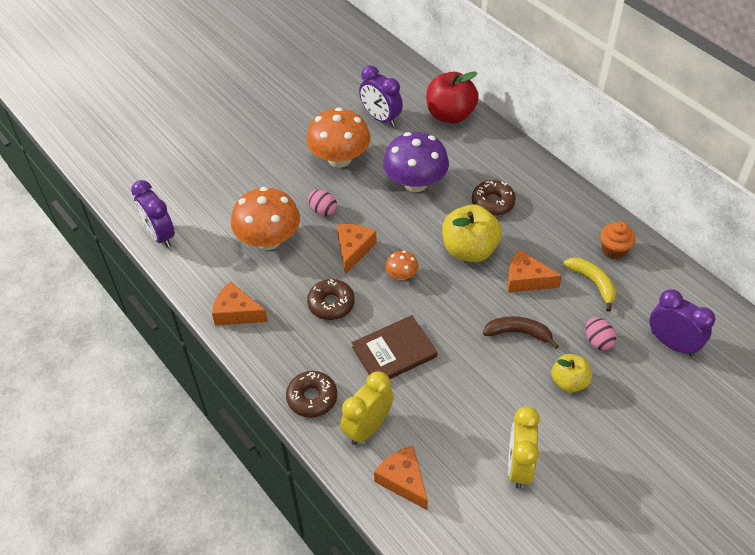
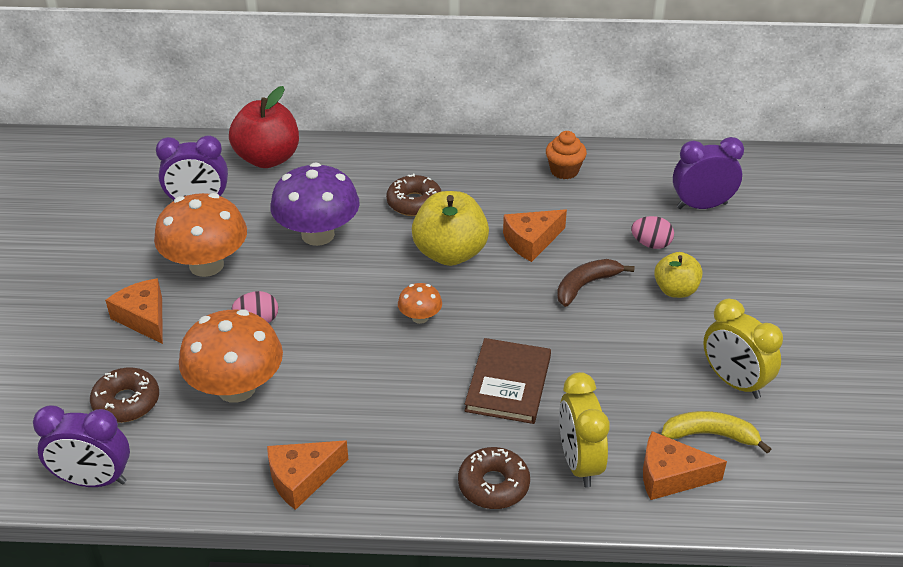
camera: 50 degrees left, 10 degrees down
(331, 304) = (389, 392): brown donut -> brown donut (126, 402)
(353, 250) = (341, 331): orange cheese -> orange cheese (144, 318)
(593, 283) = (585, 205): yellow banana -> yellow banana (710, 435)

